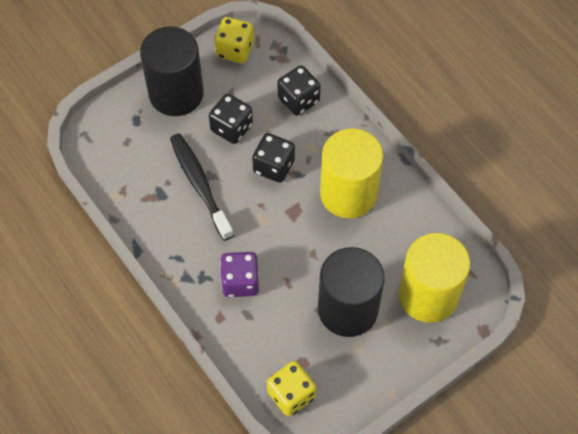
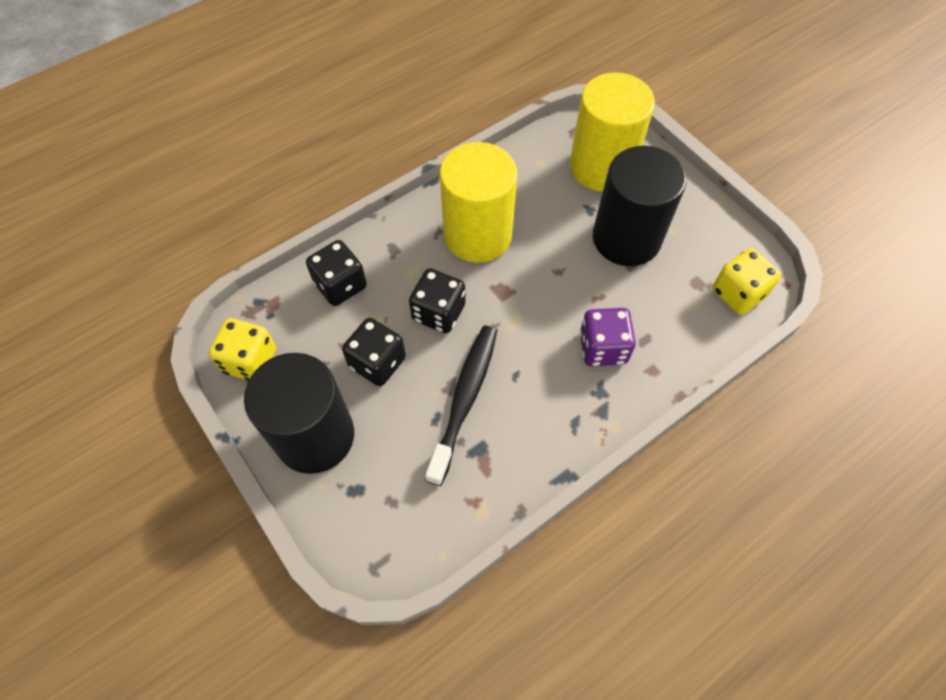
camera: 90 degrees left, 0 degrees up
(200, 184) = (464, 399): black toothbrush -> black toothbrush turned 135 degrees clockwise

